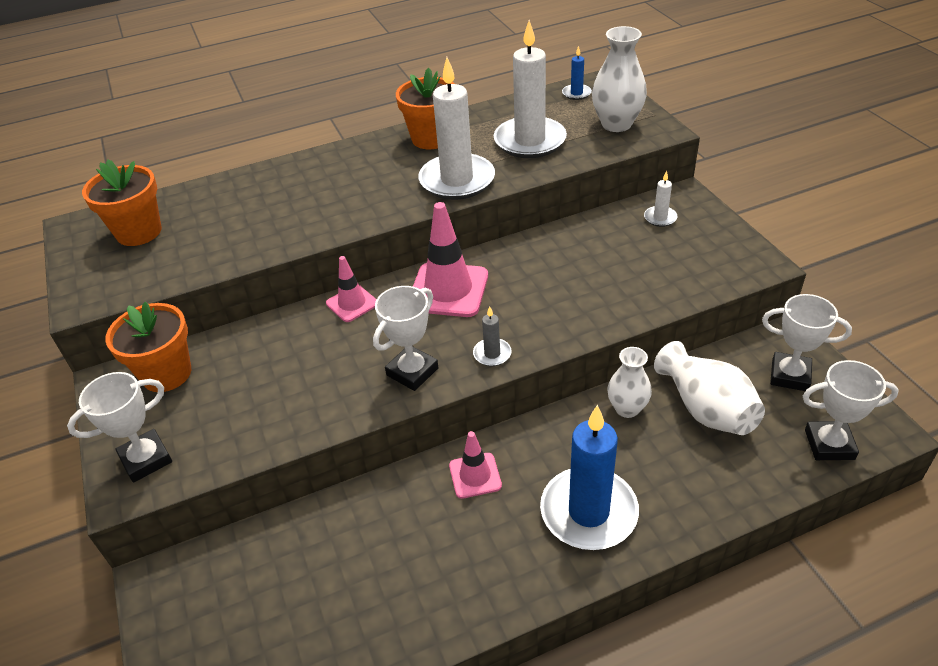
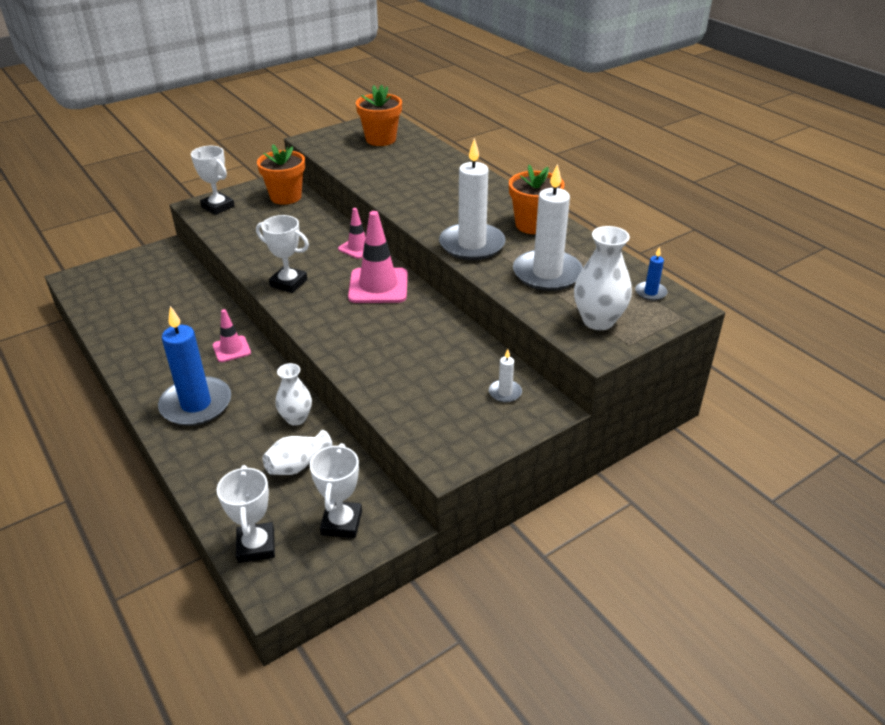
camera: 75 degrees right, 5 degrees down
(492, 354) = (308, 314): grey candle -> none
(706, 408) = (297, 465): white vase -> white vase, size x0.66

